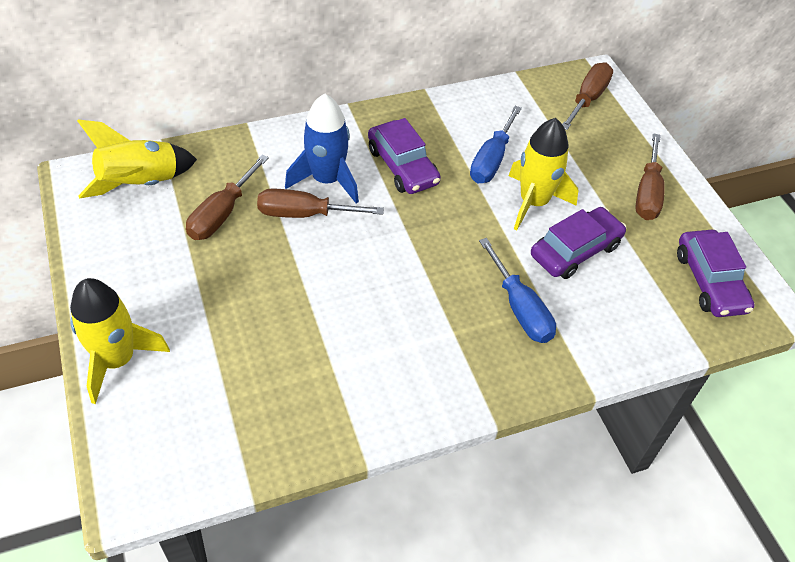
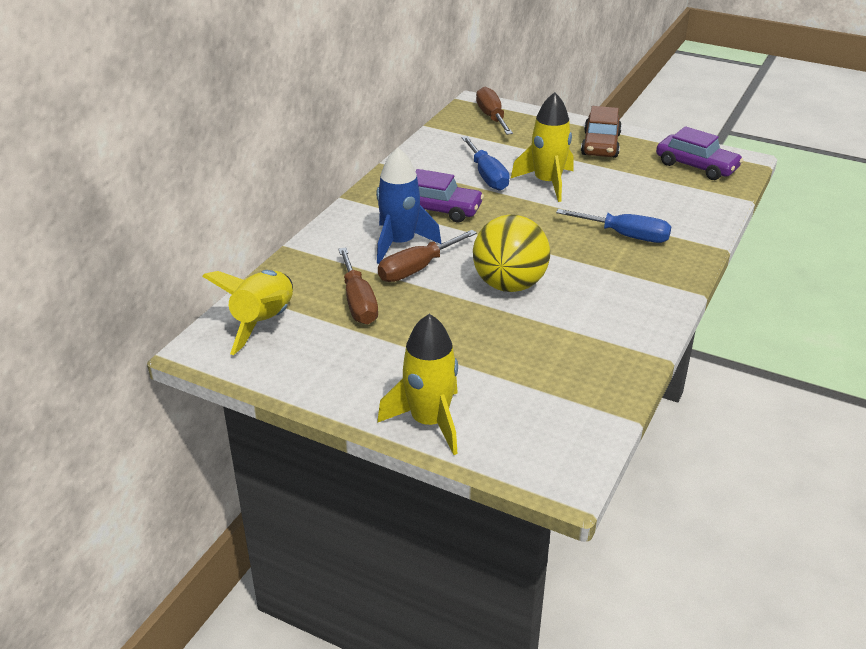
camera: 40 degrees left, 15 degrees down
(349, 283) = (509, 285): none -> yellow ball
(575, 250) = (608, 192): purple car -> none
(647, 193) = (600, 144): brown screwdriver -> brown car

